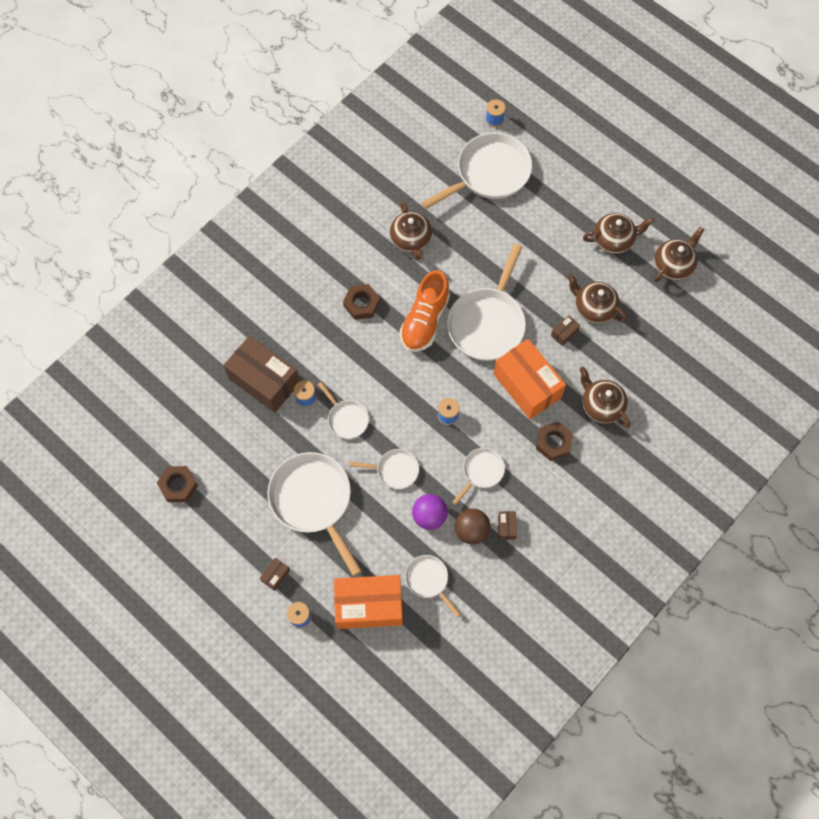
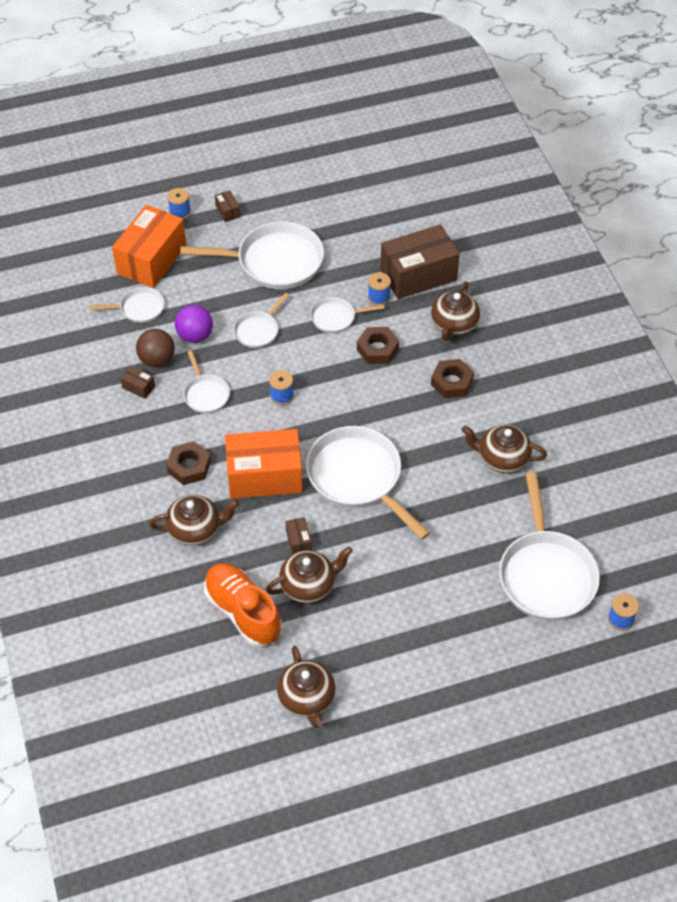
camera: 120 degrees right, 15 degrees down
(178, 485) = (358, 181): brown nut -> brown nut (377, 349)
(424, 320) = (397, 425): orange shoe -> orange shoe (243, 612)
(614, 240) = (379, 654): brown teapot -> brown teapot (453, 325)

